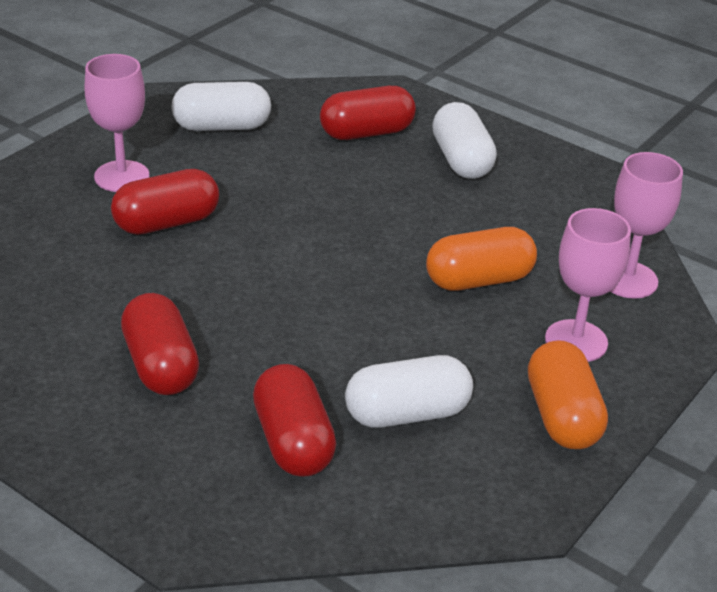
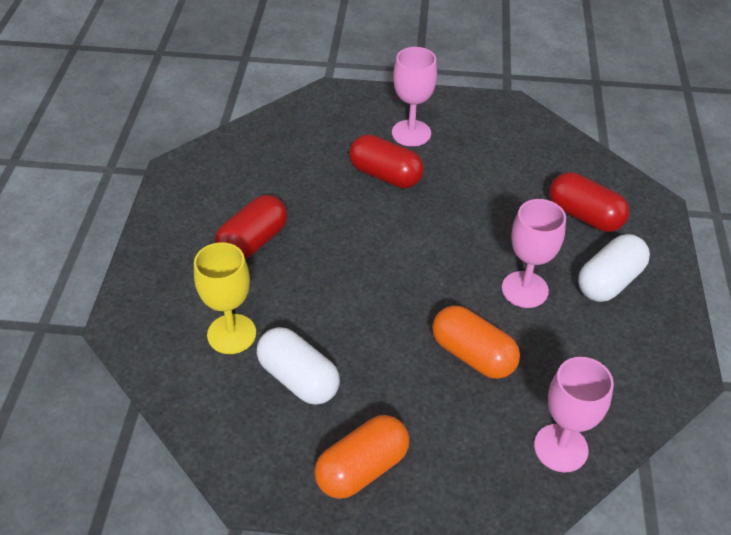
camera: 60 degrees right, 10 degrees up
(222, 126) = (510, 146): white capsule -> none
(293, 442) = (231, 334): red capsule -> yellow goblet
(576, 341) = (453, 443): pink goblet -> pink goblet (524, 289)

